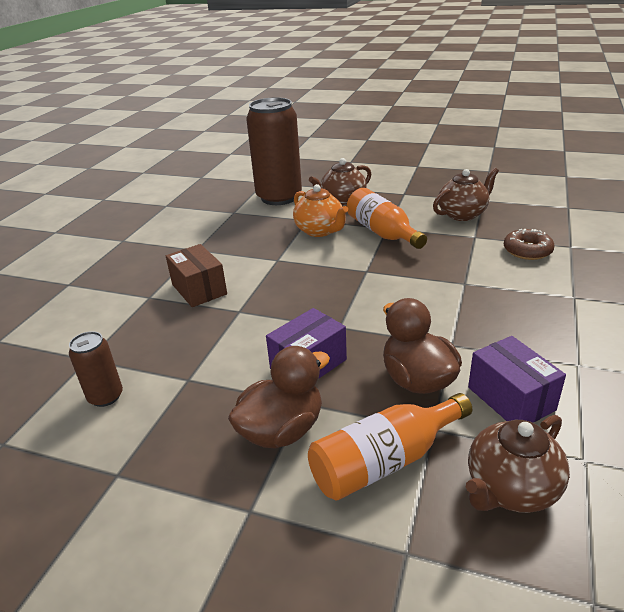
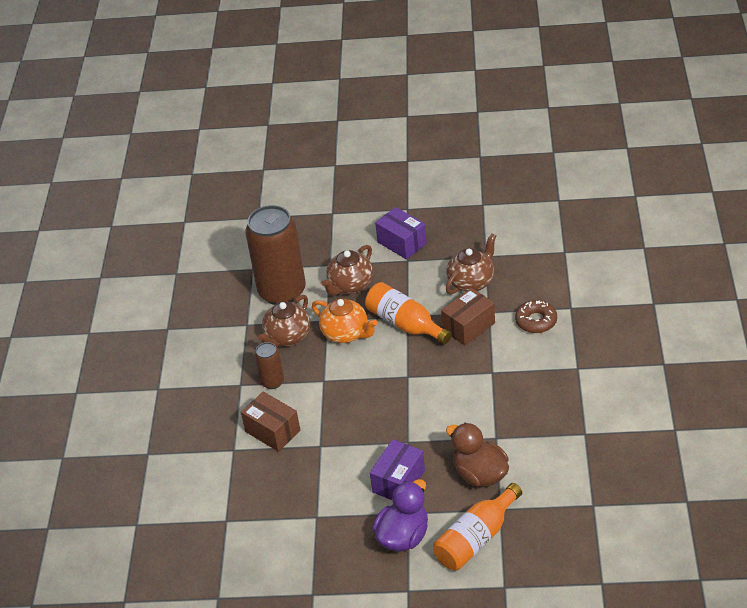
camera: 15 degrees left, 10 degrees up
(105, 396) = (264, 546): brown can -> brown can (272, 382)
(282, 430) = (403, 536): brown duck -> purple duck
(449, 244) = (468, 326): none -> brown box
(510, 488) = (553, 535): brown teapot -> brown teapot (287, 337)
(511, 398) = (544, 473): purple box -> purple box (402, 243)

